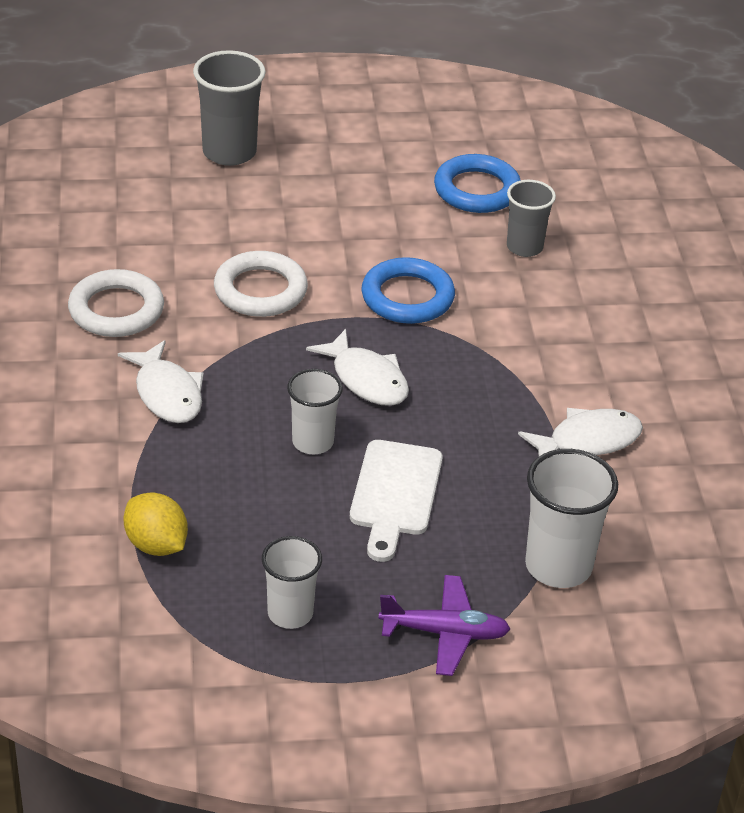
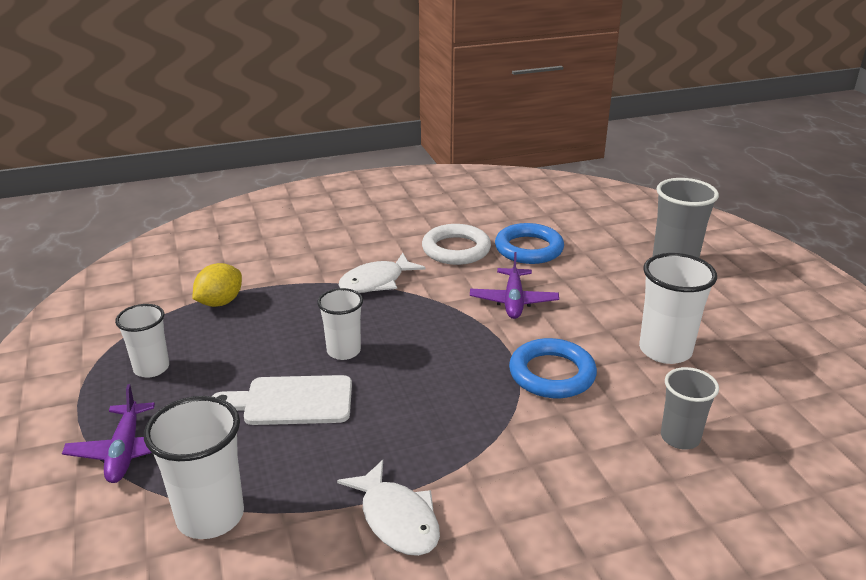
camera: 80 degrees right, 10 degrees down
(260, 290) = (513, 301): white ring -> purple plane
(366, 379) = (430, 366): white fish -> none
(393, 213) = (665, 350): none -> white cup
(477, 190) = (745, 395): blue ring -> blue ring (529, 249)

